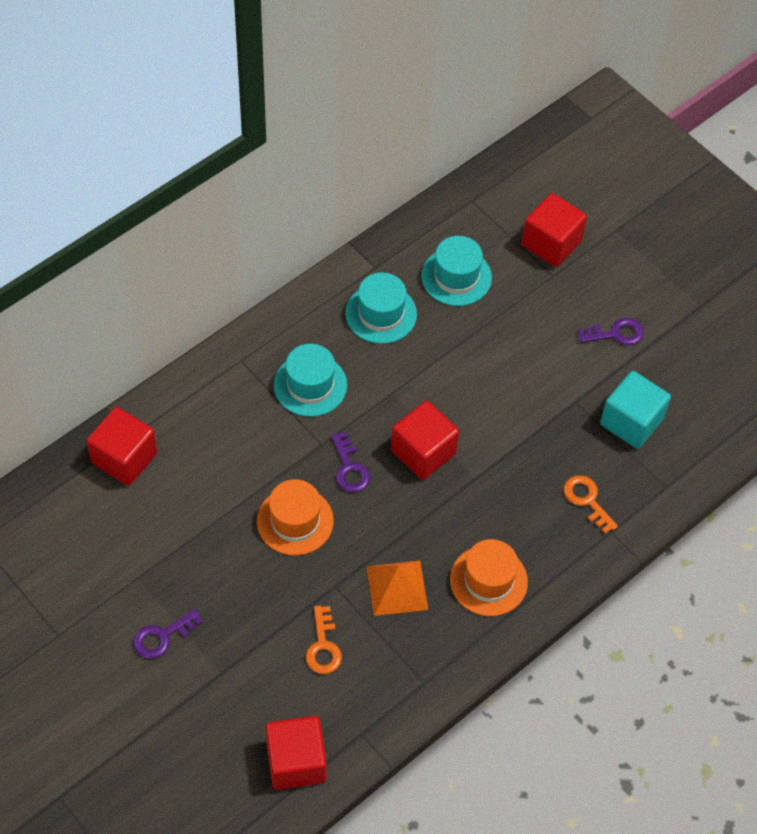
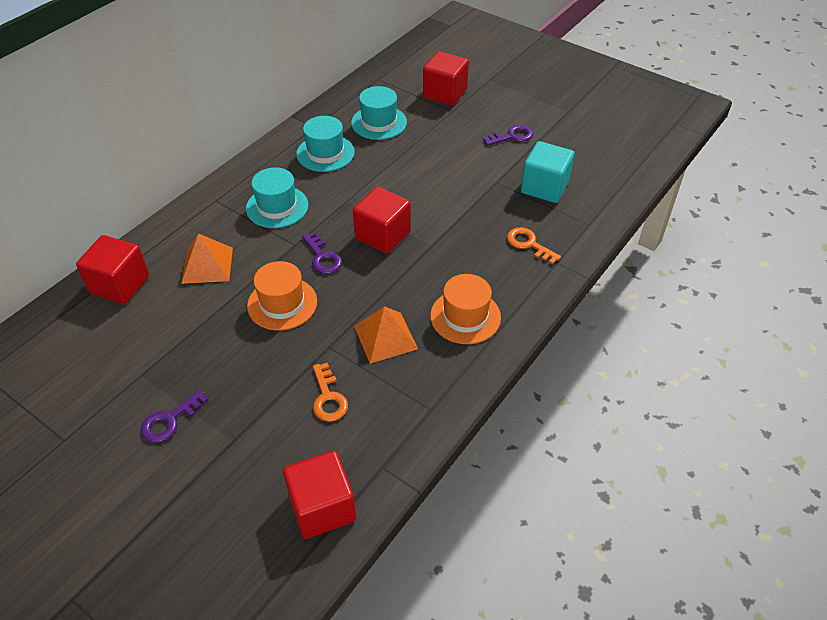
camera: 10 degrees left, 10 degrees down
(221, 452) = (207, 265): none -> orange pyramid

